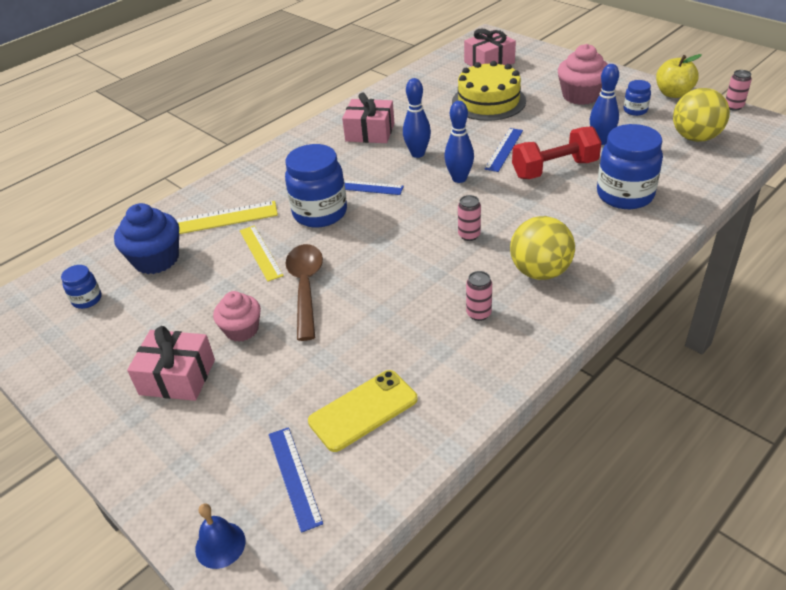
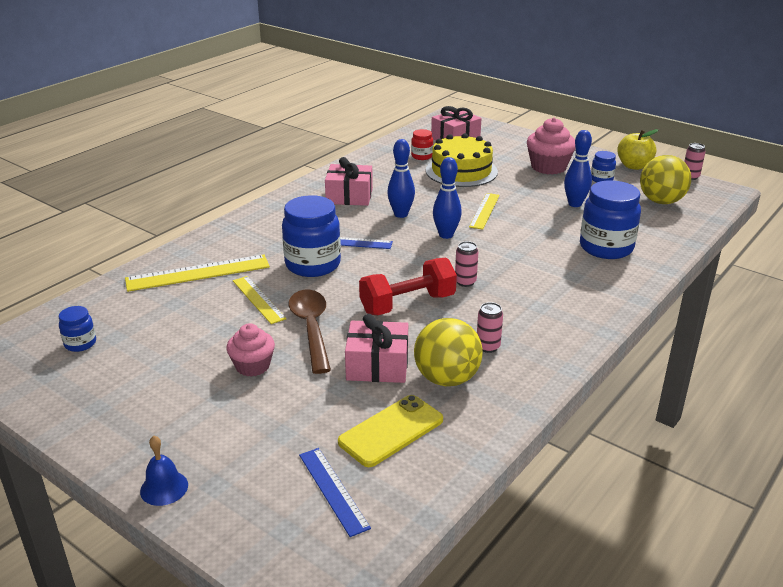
camera: 10 degrees left, 10 degrees down
(156, 259) = (149, 307): blue cupcake -> none
(177, 377) = (193, 409): pink gift -> pink gift (377, 365)
(220, 545) = (268, 552): blue bell -> blue bell (164, 488)
(451, 84) = (422, 156): none -> red jar
(504, 149) = (484, 211): blue ruler -> yellow ruler
(540, 272) = (539, 311): yellow ball -> yellow ball (447, 379)
(554, 169) = (536, 227): red dumbbell -> red dumbbell (407, 304)

